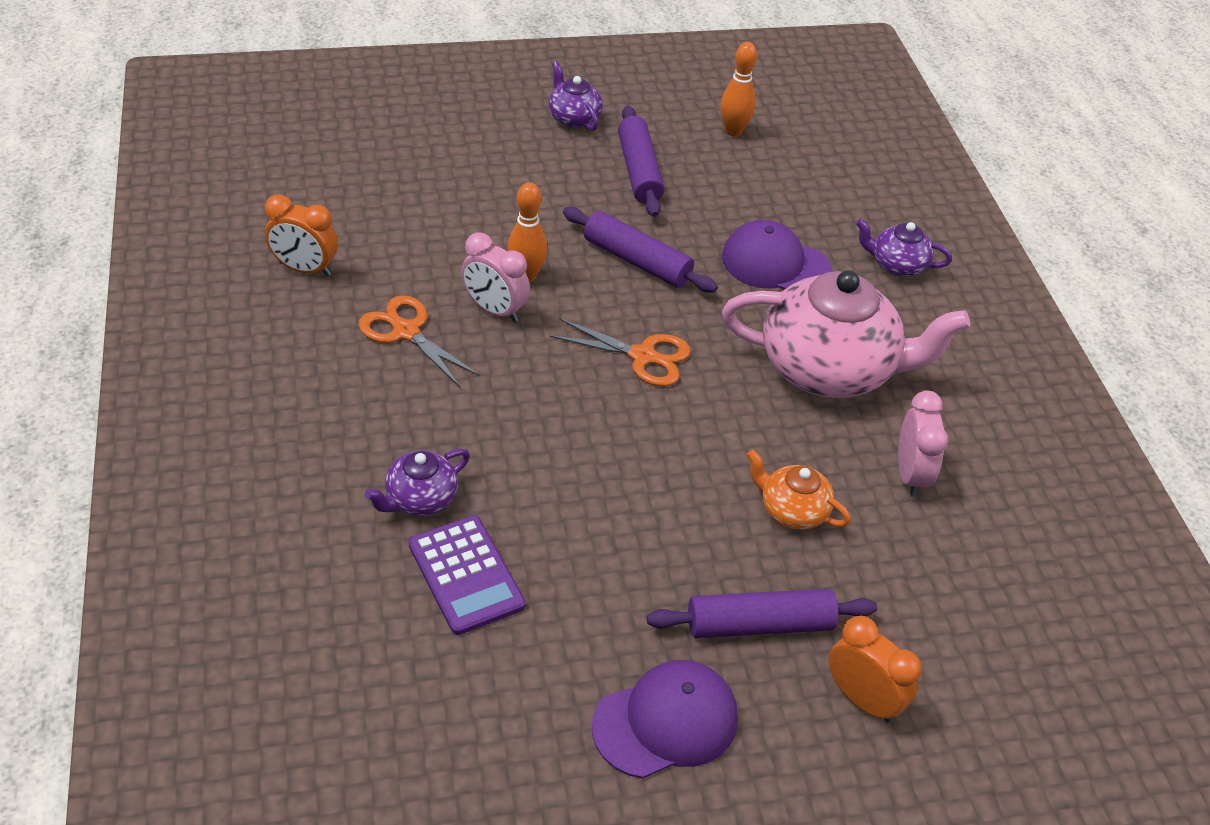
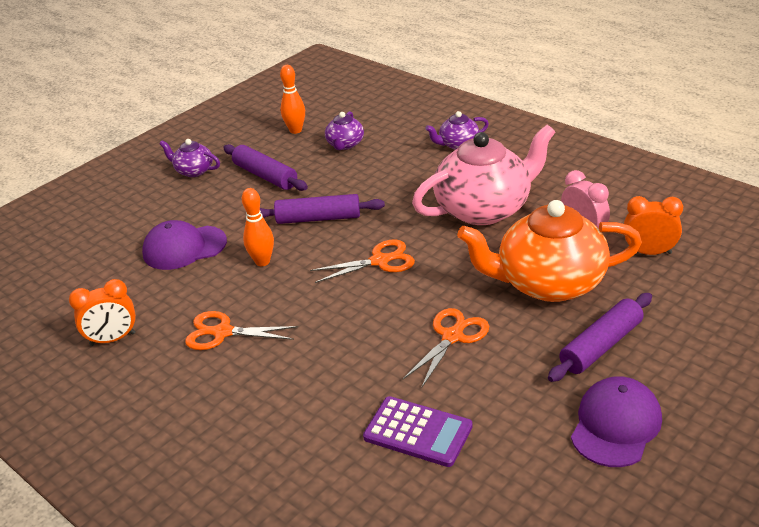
camera: 30 degrees left, 10 degrees down
(420, 499) = (341, 412): purple teapot -> purple teapot (345, 144)
(495, 310) = (265, 289): pink clock -> none
(617, 497) = (452, 337): none -> orange scissors
(775, 264) = (396, 178): purple cap -> purple cap (184, 248)
(792, 510) = (549, 283): orange teapot -> orange teapot, size x2.15
(862, 699) = (691, 345): orange clock -> orange clock (649, 252)

